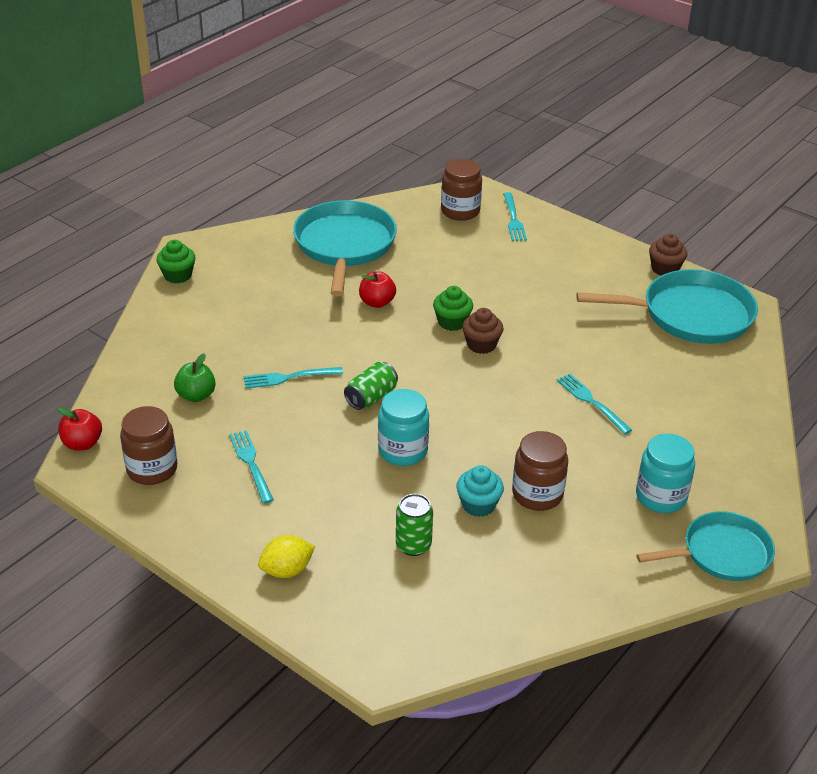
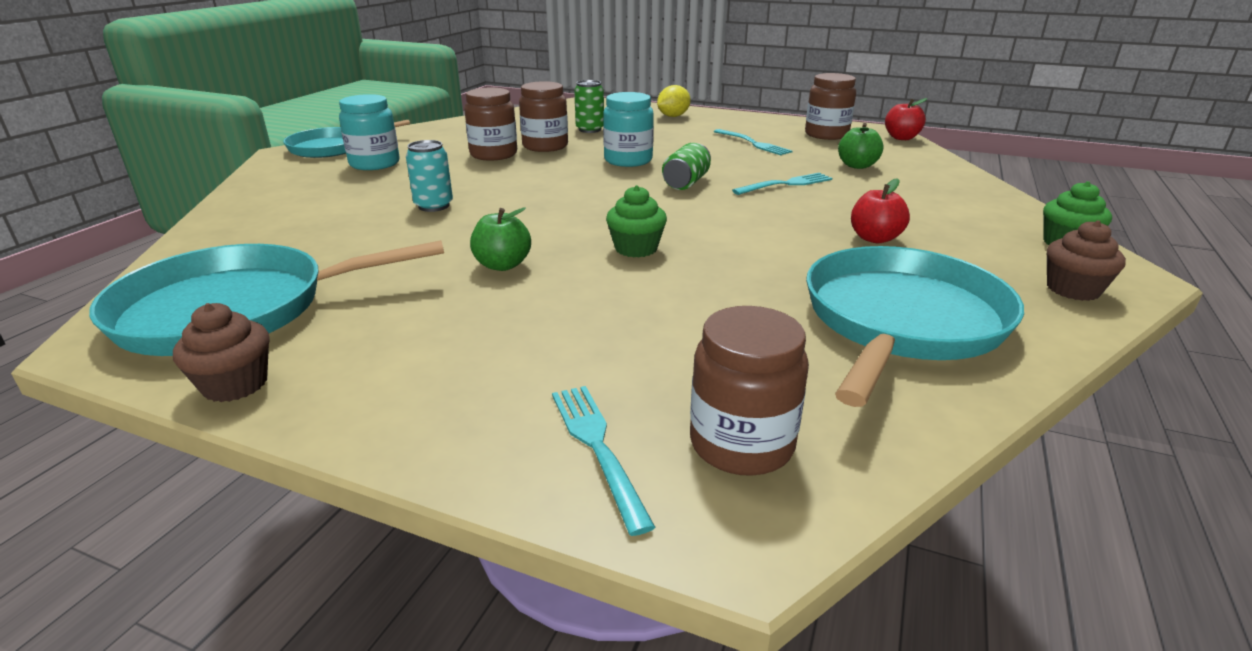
camera: 165 degrees right, 10 degrees down
(344, 245) = (901, 321): turquoise pan -> turquoise pan turned 135 degrees counterclockwise
(377, 302) = (759, 254): red apple -> red apple (874, 238)
(478, 505) = (545, 146): turquoise cupcake -> brown jar
(481, 345) = (583, 233): brown cupcake -> brown cupcake (1073, 289)
(541, 323) = (502, 265): none -> green apple
(591, 402) = (434, 206): turquoise fork -> turquoise can

